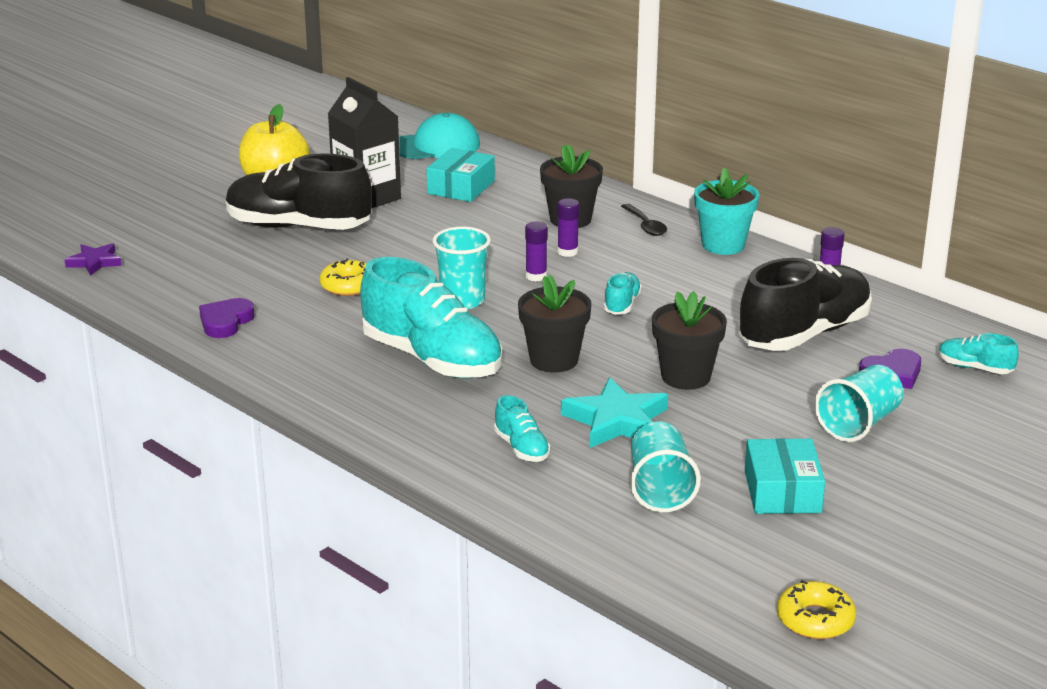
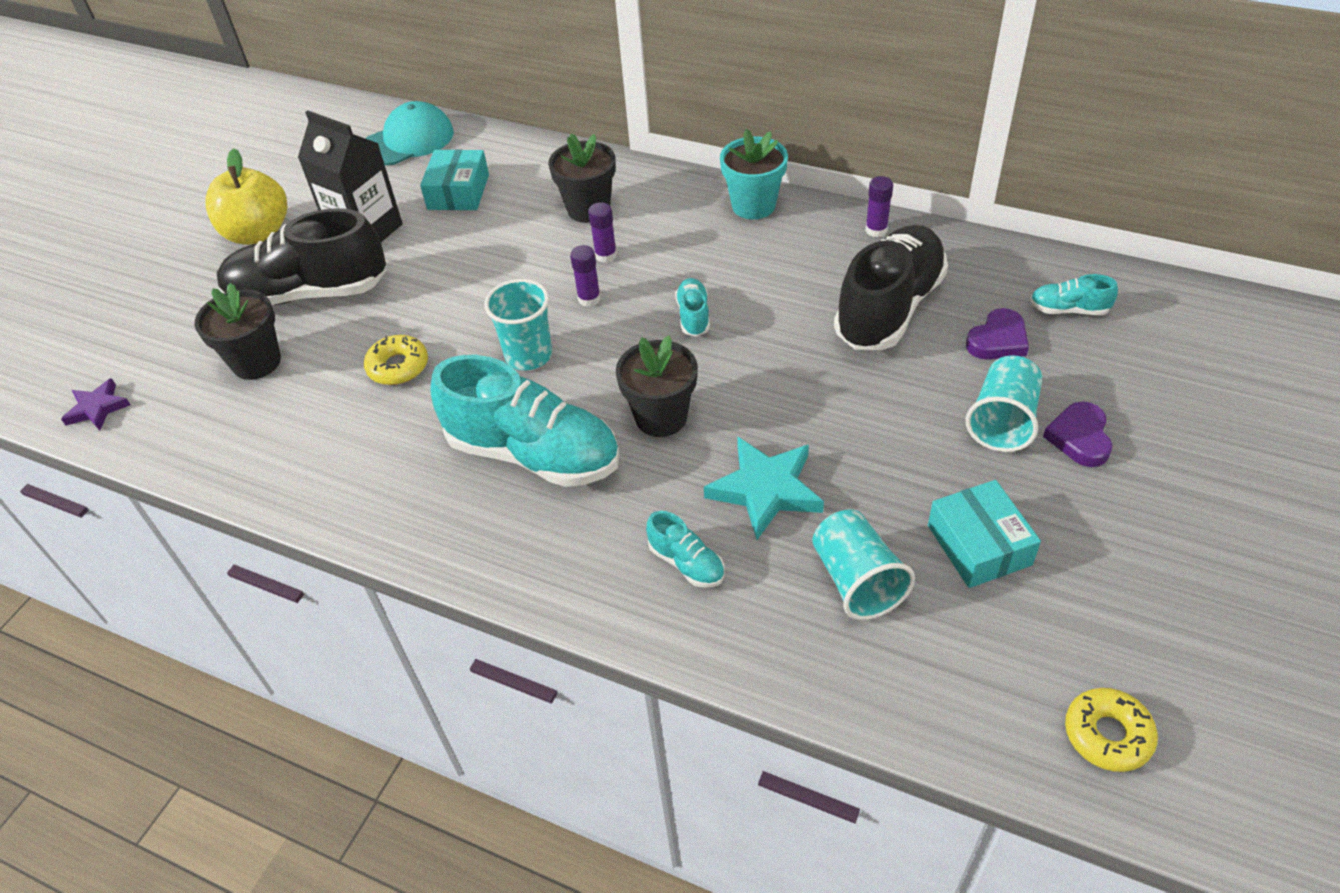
camera: 15 degrees left, 20 degrees up
(225, 322) = (283, 461): purple heart -> purple heart (1079, 437)
(645, 226) = (666, 198): black spoon -> none
(686, 377) = (804, 403): black flower pot -> black flower pot (256, 362)

